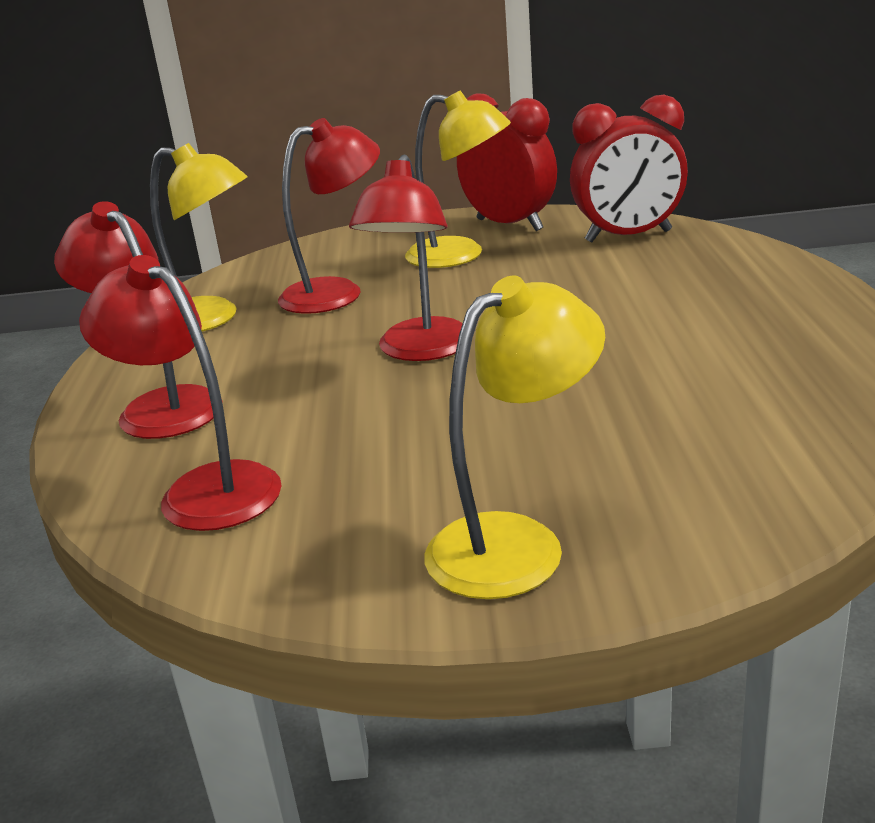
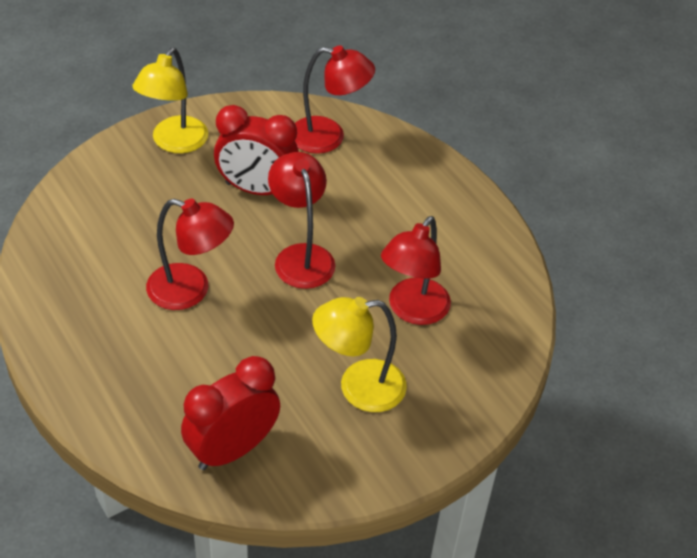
camera: 145 degrees right, 20 degrees up
(159, 407) = (410, 178): red lamp -> red lamp (190, 290)
(211, 318) = (471, 261): yellow lamp -> none
(509, 225) = (351, 456): red clock -> red clock (257, 190)

